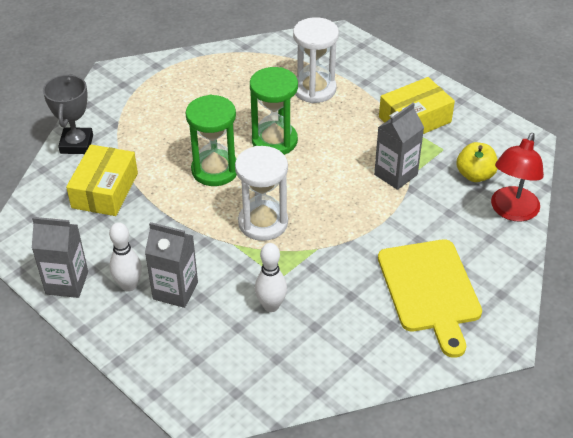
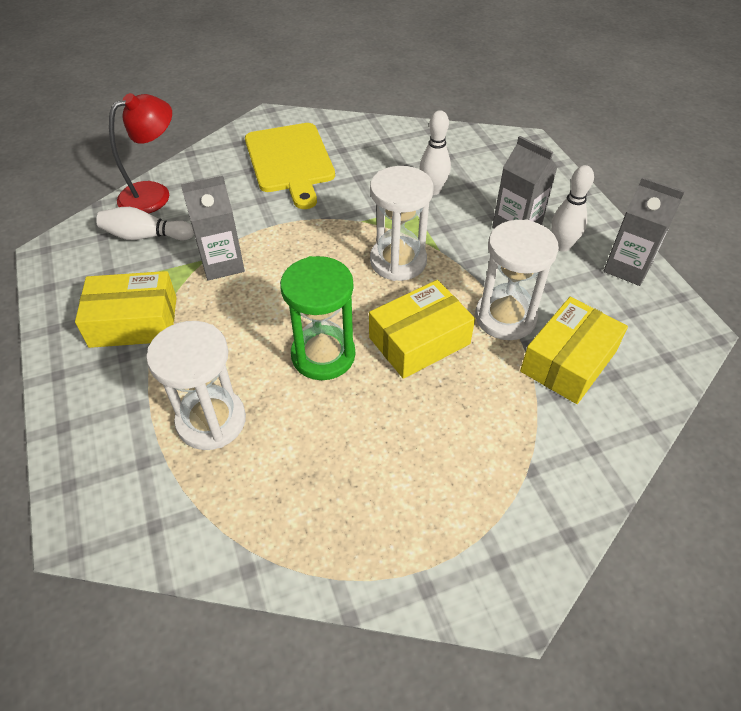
camera: 155 degrees left, 5 degrees up
(76, 144) = (598, 453): grey trophy -> none
(159, 206) = (505, 317): none -> white hourglass
(215, 170) = (419, 341): green hourglass -> yellow box
(430, 290) = (290, 161): yellow cutting board -> yellow cutting board turned 150 degrees clockwise
(475, 175) = (146, 236): yellow apple -> white bowling pin

